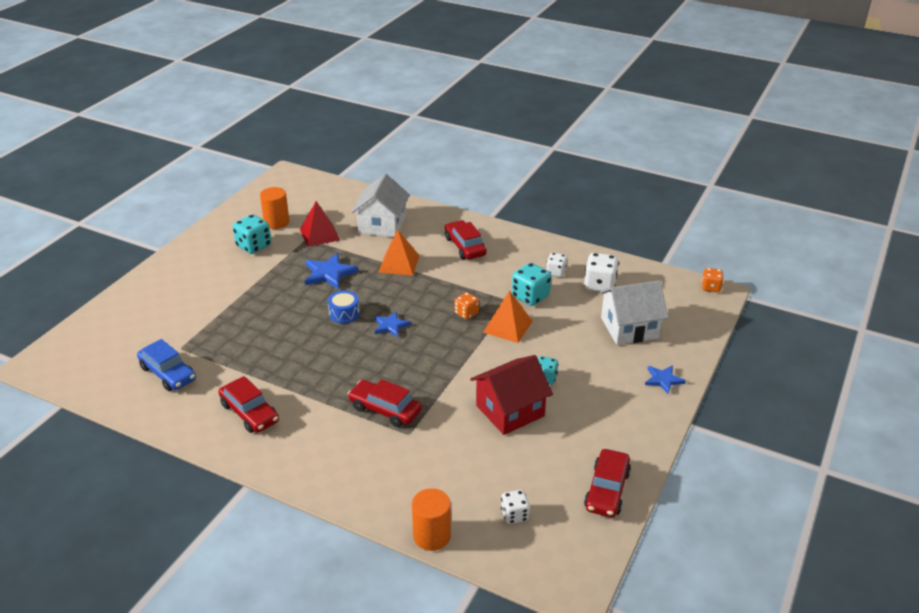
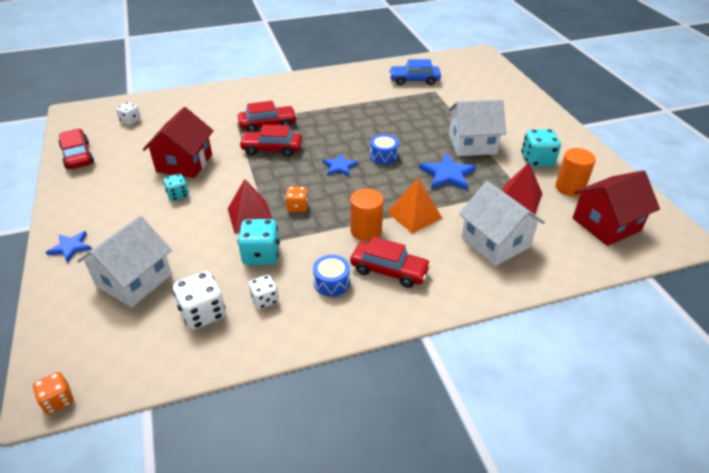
camera: 135 degrees right, 5 degrees up
(249, 413) = (339, 88): red car -> red car (272, 149)
(265, 282) = (472, 144): none -> white house
(305, 198) = (606, 224): none -> red house
(432, 536) = (170, 95): orange cylinder -> orange cylinder (366, 231)
(506, 259) = (331, 282): none -> blue drum
(508, 326) = (250, 216): orange pyramid -> red pyramid

